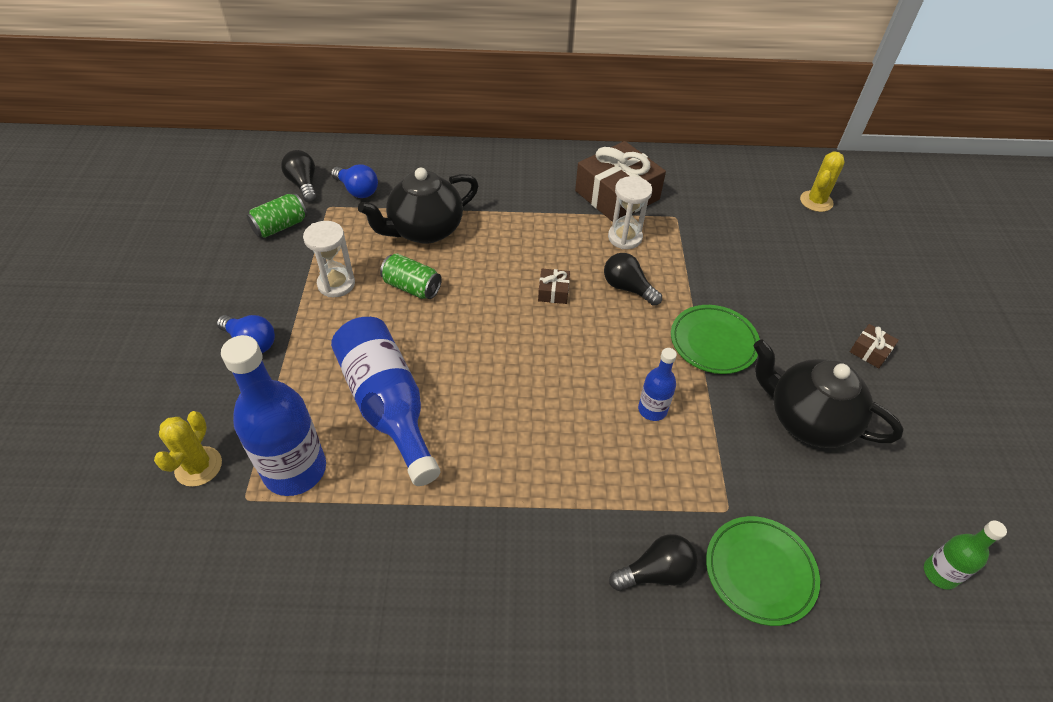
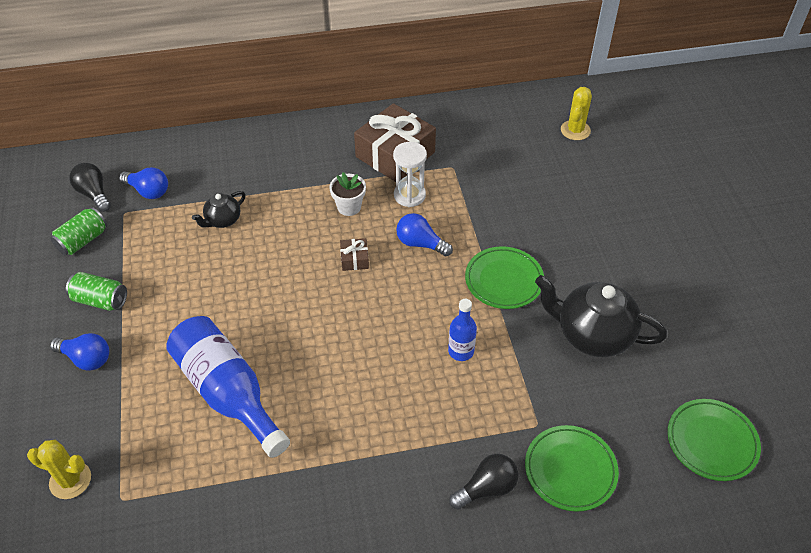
camera: 10 degrees left, 0 degrees up
(198, 466) = (70, 480): yellow cactus -> yellow cactus turned 75 degrees counterclockwise
(295, 470) = (159, 465): blue bottle -> none
(336, 284) = (152, 288): white hourglass -> none
(412, 287) = (224, 278): green can -> green can (100, 300)
(425, 230) = (223, 220): black teapot -> black teapot, size x0.52
(558, 238) = (349, 207): none -> white flower pot
(627, 288) = (420, 244): black light bulb -> blue light bulb
(870, 351) = (637, 264): brown gift -> none
(940, 573) = (711, 442): green bottle -> green plate

